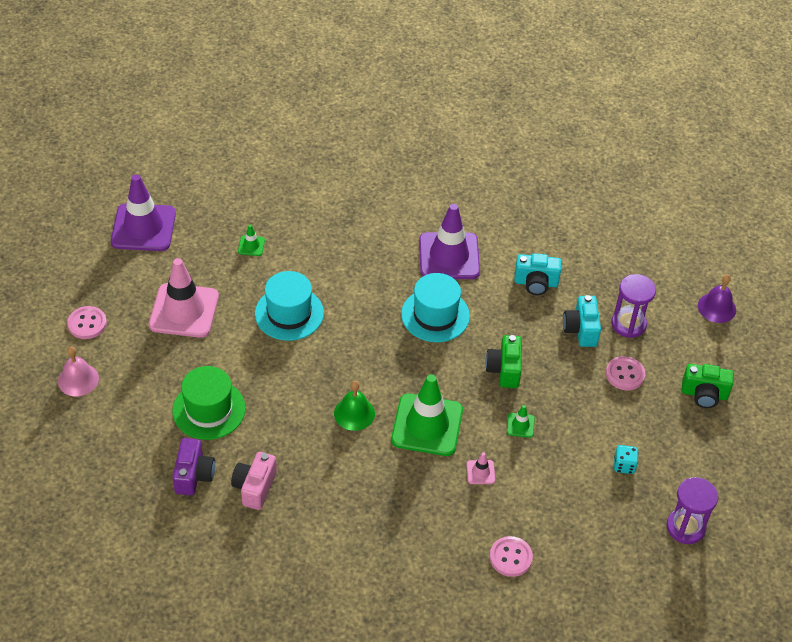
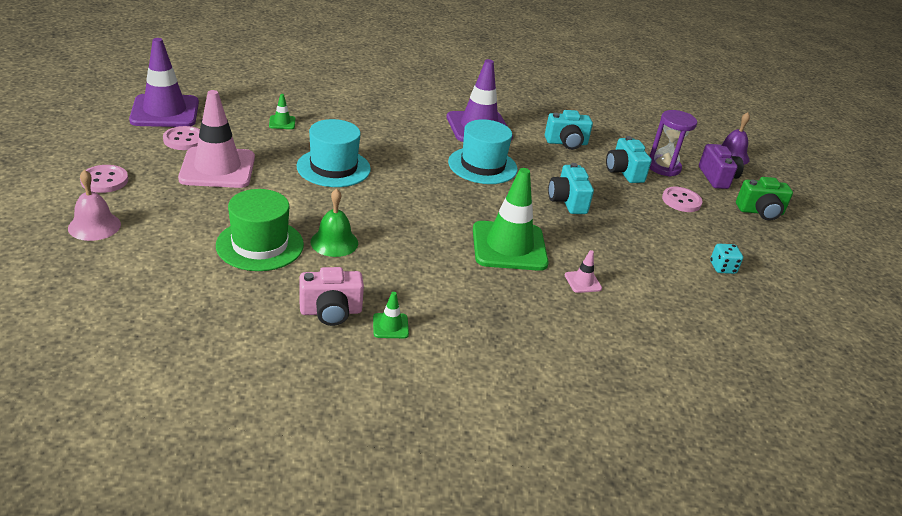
camera: 15 degrees left, 15 degrees down
(194, 475) = (251, 305): purple camera -> purple camera (717, 178)
(255, 487) = (331, 311): pink camera -> pink camera turned 105 degrees counterclockwise
(354, 413) = (427, 240): green bell -> green bell (334, 242)
(504, 370) = (567, 201): green camera -> turquoise camera
(510, 557) = (653, 356): pink button -> pink button (184, 140)
(520, 425) = (604, 242): green traffic cone -> green traffic cone (390, 326)
(685, 527) = (813, 314): purple hourglass -> none

